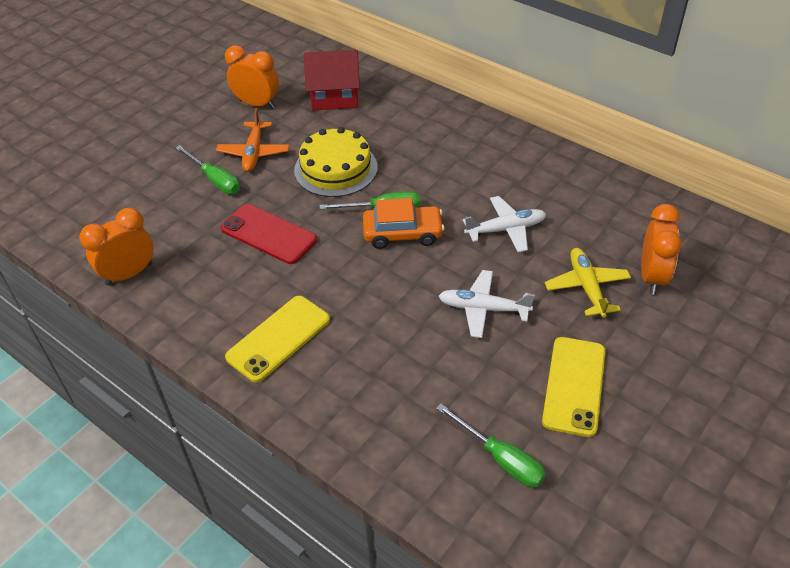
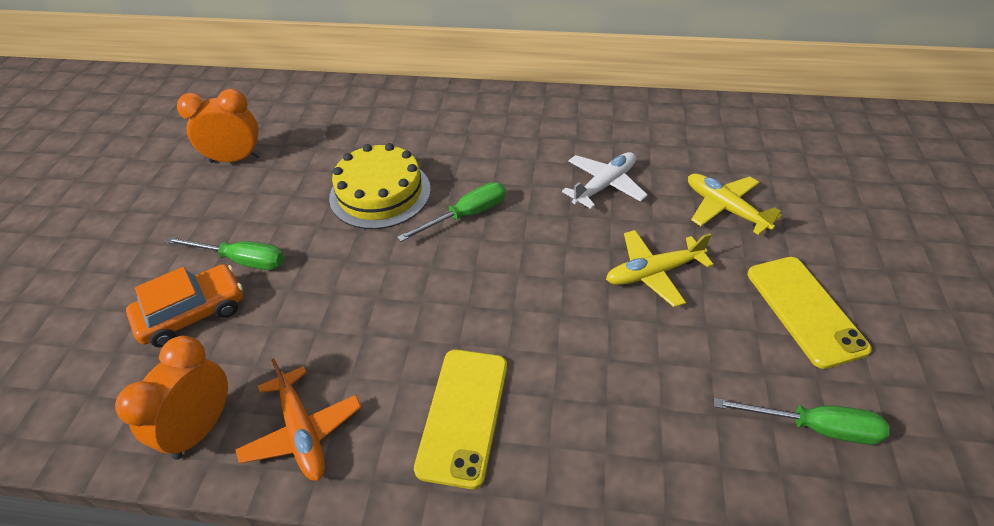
camera: 30 degrees left, 0 degrees up
(254, 153) = (270, 212): orange plane -> orange plane (302, 432)
(268, 234) = (356, 295): red phone -> none
(334, 97) = (322, 122): red house -> none
(403, 233) = (507, 231): orange car -> orange car (193, 313)
(483, 309) = (653, 273): white plane -> yellow plane
(652, 277) = (768, 175): orange clock -> none

